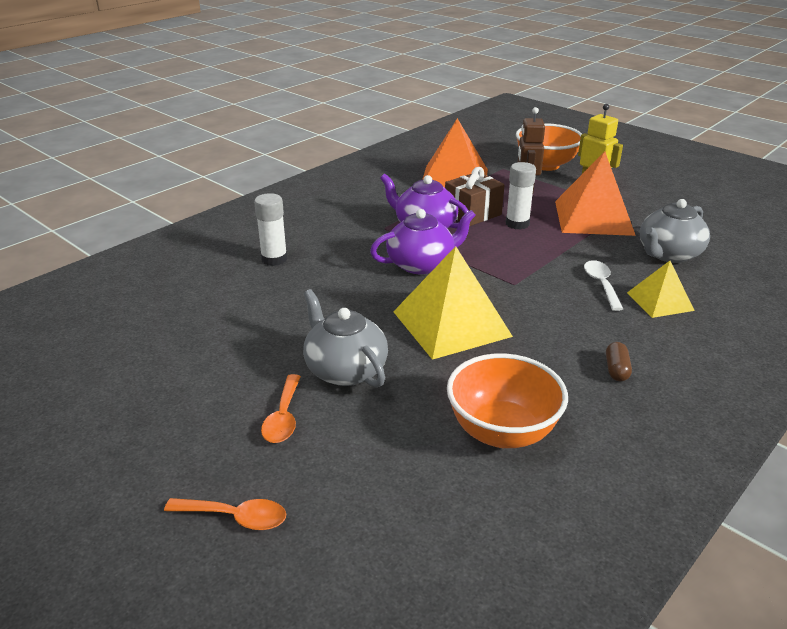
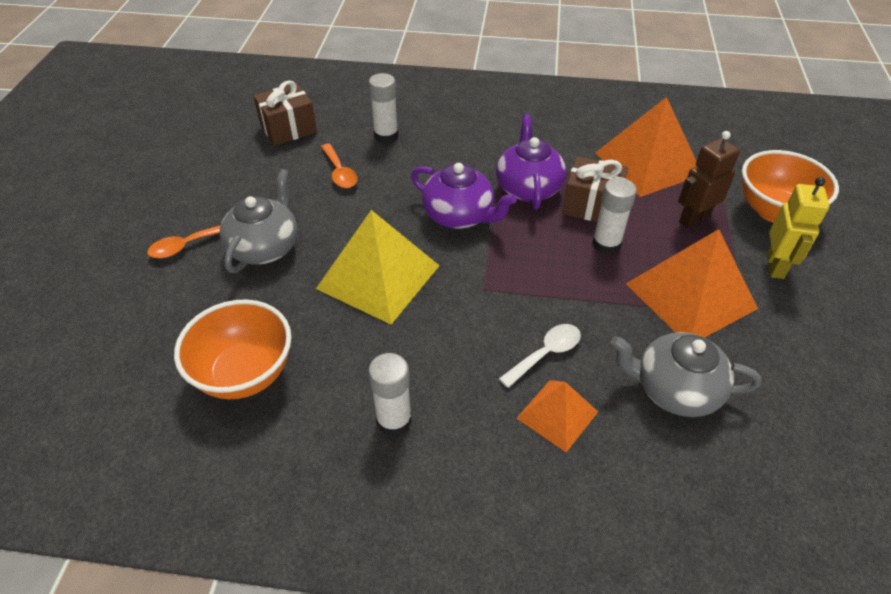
camera: 55 degrees right, 15 degrees up
(185, 303) = (288, 129): none -> brown gift
(235, 517) = (75, 276): orange spoon -> orange spoon (339, 172)
(616, 370) = (394, 420): brown capsule -> white glue stick
(660, 301) = (557, 415): yellow pyramid -> orange pyramid

